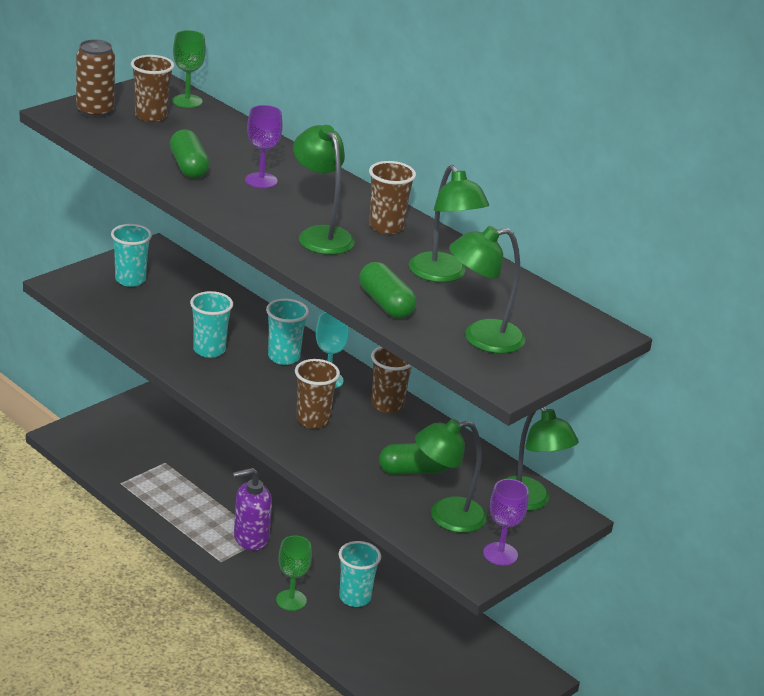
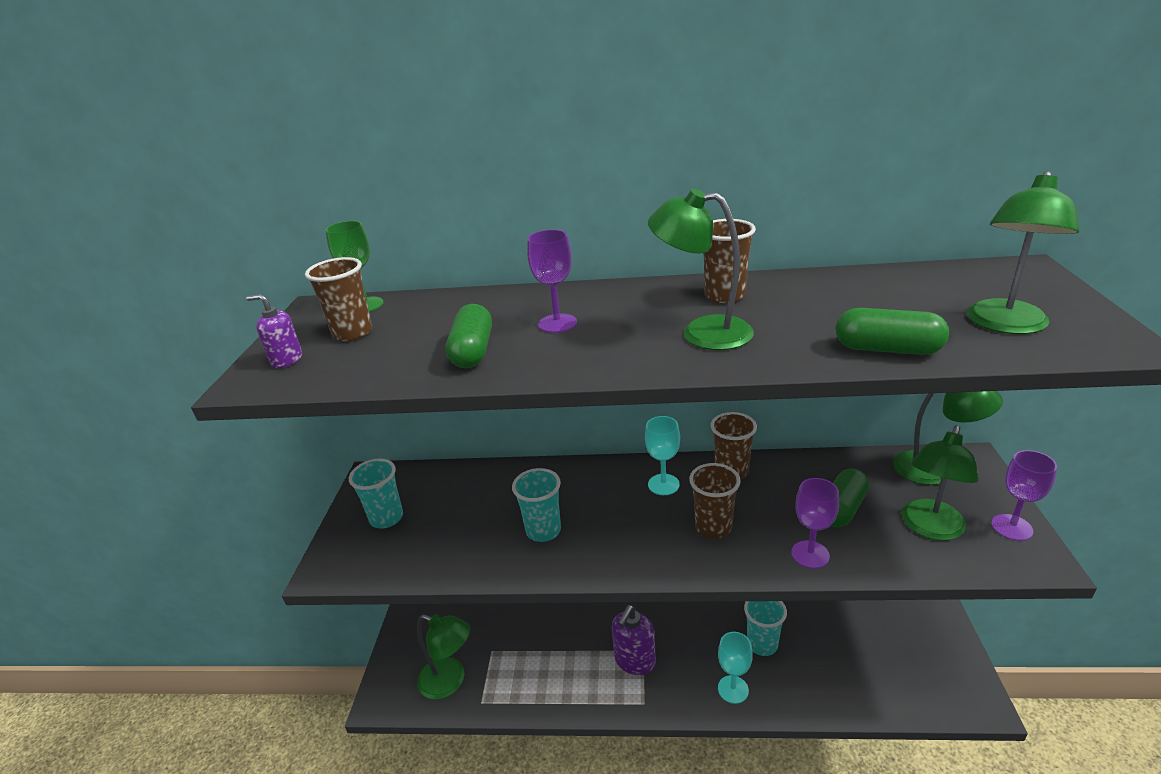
camera: 35 degrees left, 0 degrees up
(95, 111) = (286, 360): brown can -> purple soap dispenser
(188, 167) = (473, 351): green capsule -> green capsule turned 60 degrees clockwise
(284, 357) = (605, 491): turquoise cup -> none
(291, 600) = (733, 689): green goblet -> turquoise goblet
(342, 471) = (810, 554): none -> purple goblet
(442, 275) = (848, 301): green lamp -> green lamp (450, 681)

